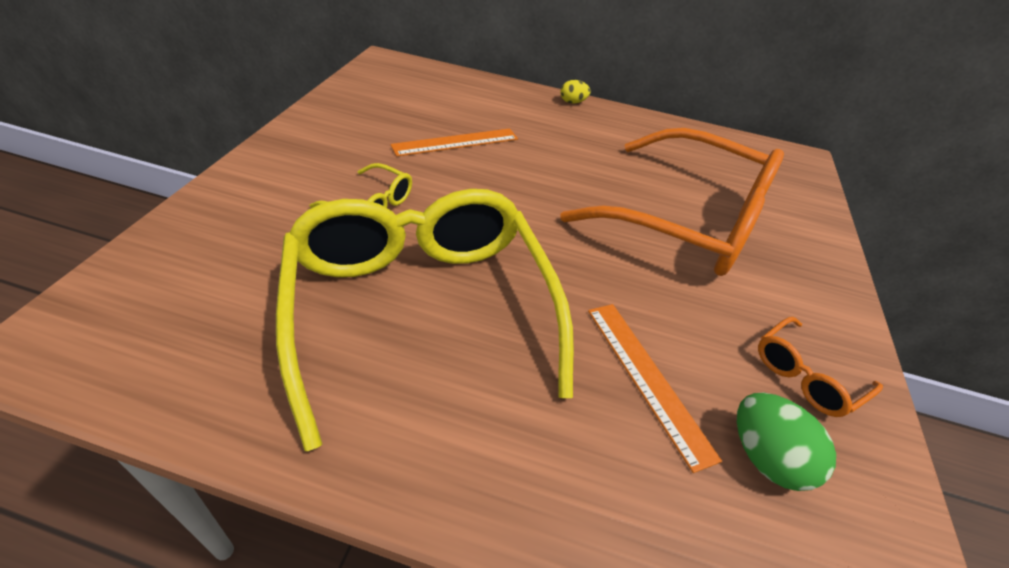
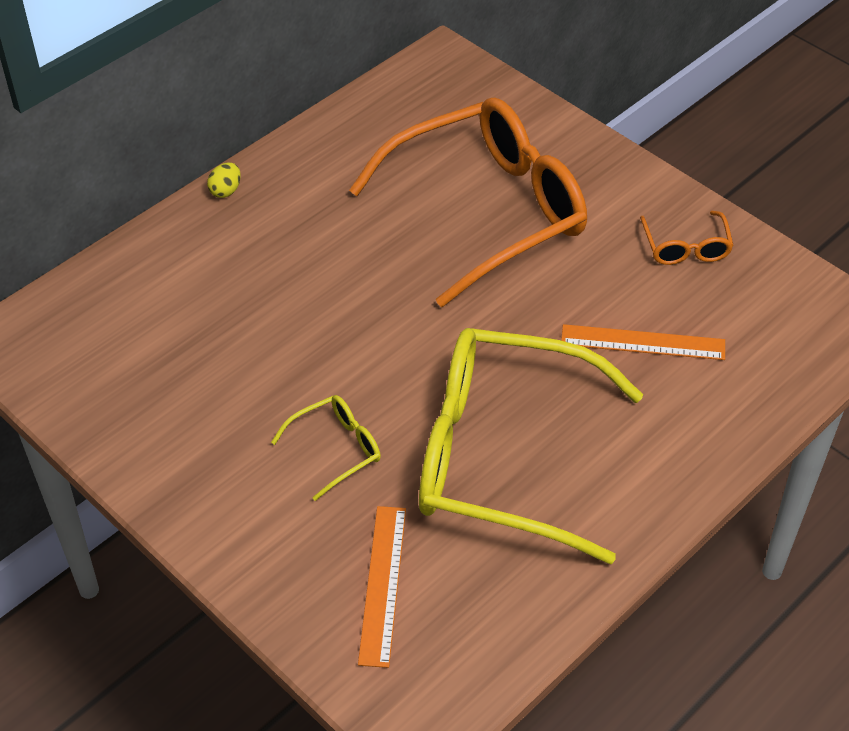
camera: 55 degrees left, 5 degrees up
(456, 142) = (255, 338): orange ruler -> orange ruler (383, 584)
(765, 457) = (732, 315): green egg -> none

